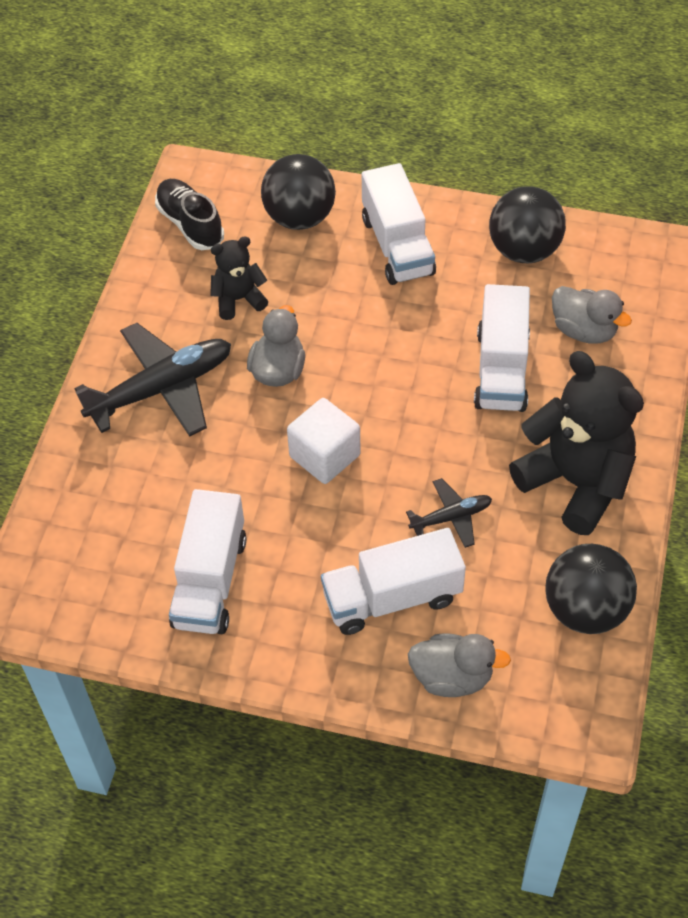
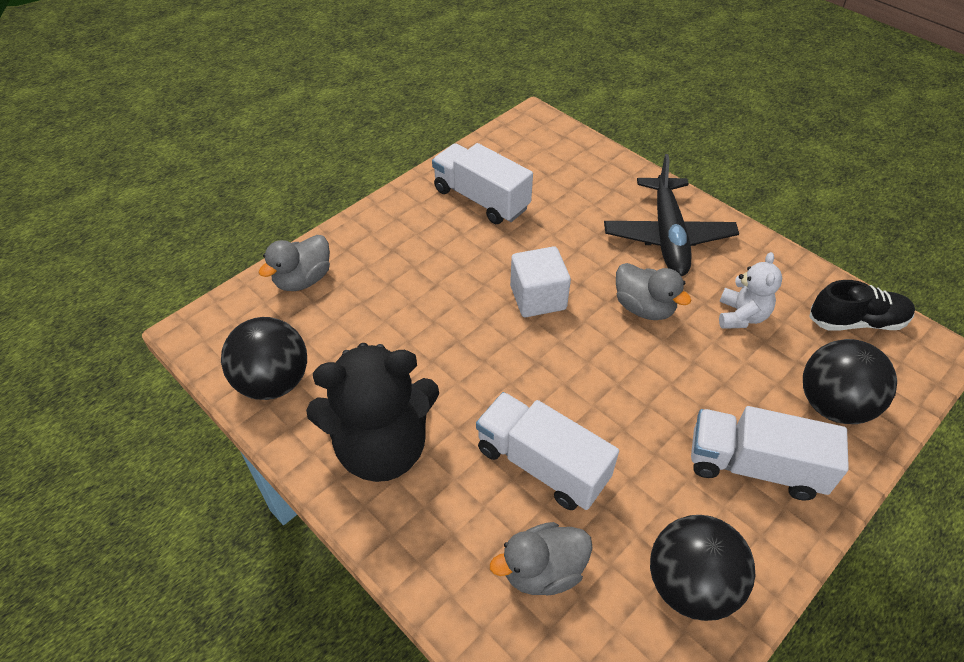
camera: 120 degrees right, 5 degrees down
(238, 299) = (741, 316): black teddy bear -> white teddy bear
(392, 598) = (388, 278): white truck -> none
(451, 517) = (421, 344): black plane -> none

